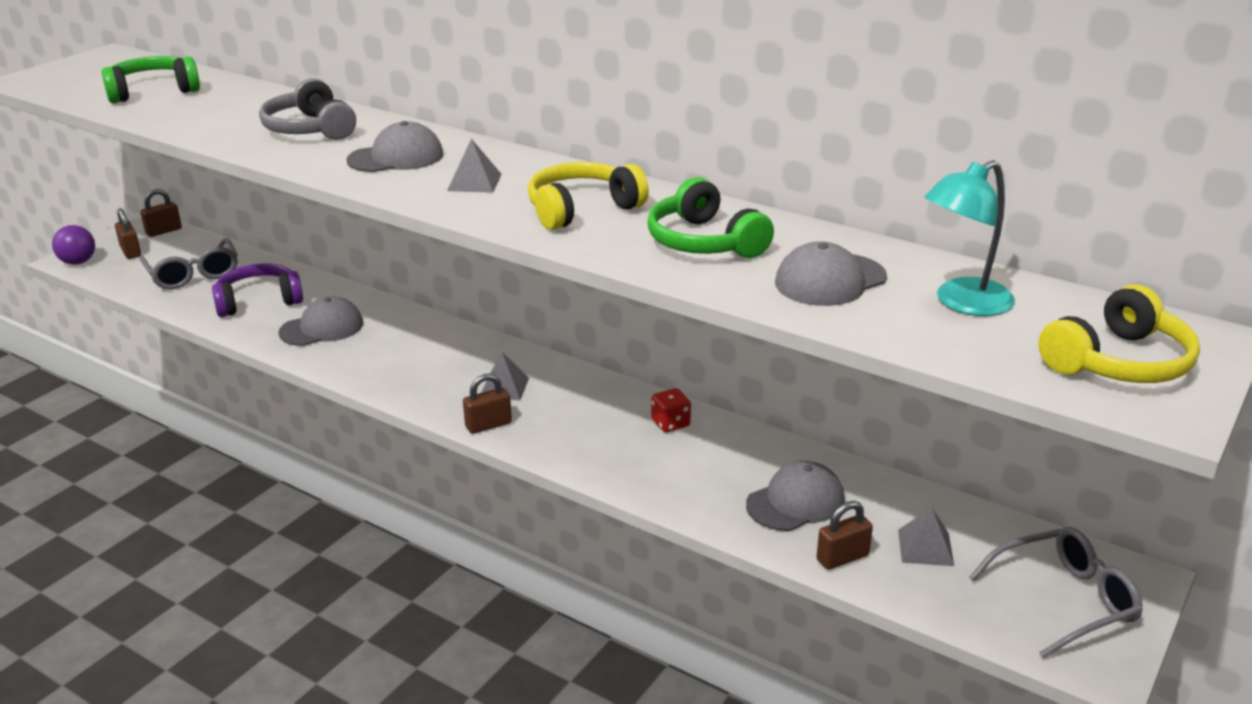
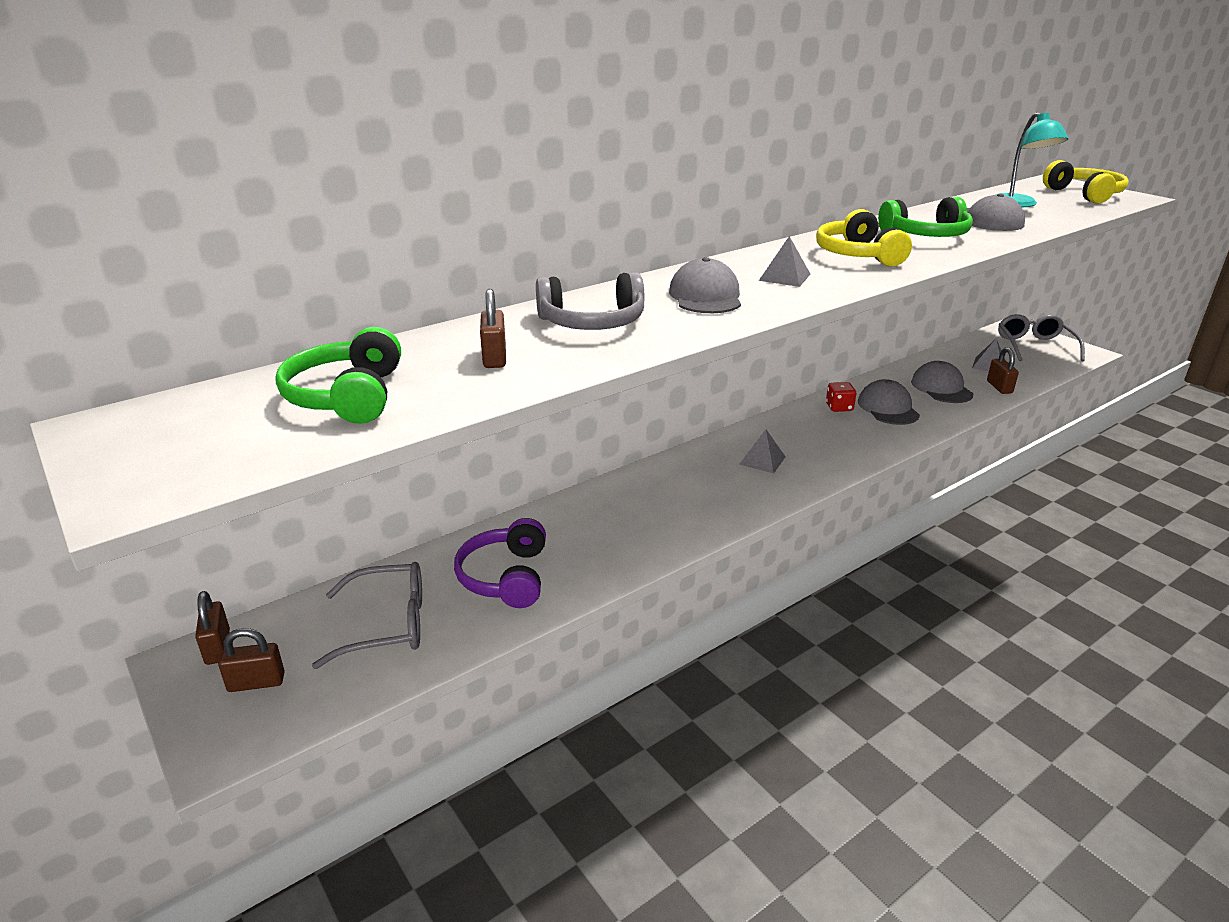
camera: 70 degrees left, 0 degrees up
(78, 262) = (237, 742): purple ball -> none
(322, 328) = (599, 540): grey cap -> grey cap (888, 408)
(488, 425) = (819, 475): brown padlock -> brown padlock (494, 358)

